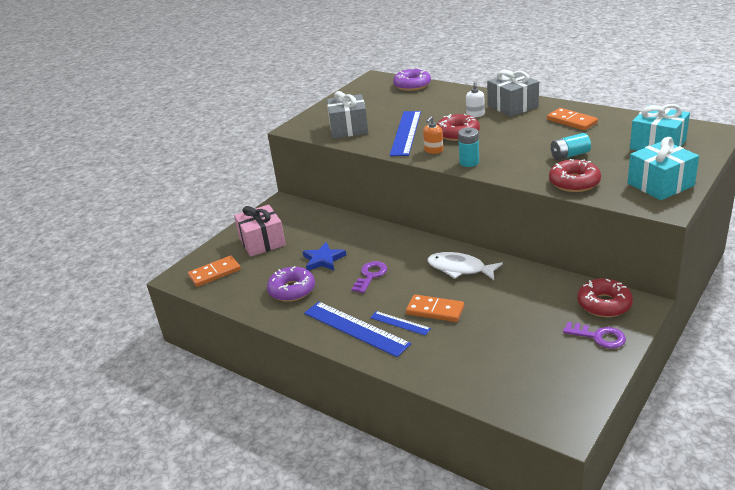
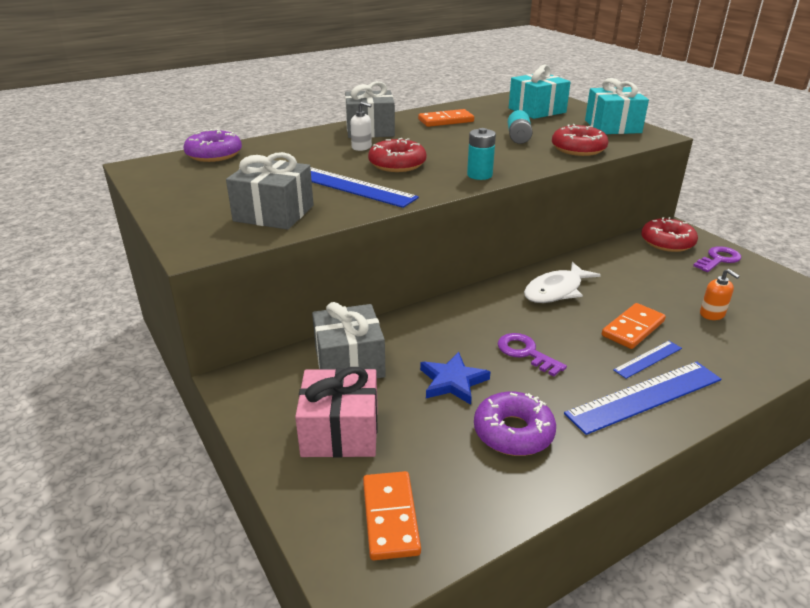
camera: 70 degrees left, 0 degrees up
(318, 224) = (349, 362): none -> grey gift
(433, 150) = (423, 183): orange soap dispenser -> orange soap dispenser (712, 314)

